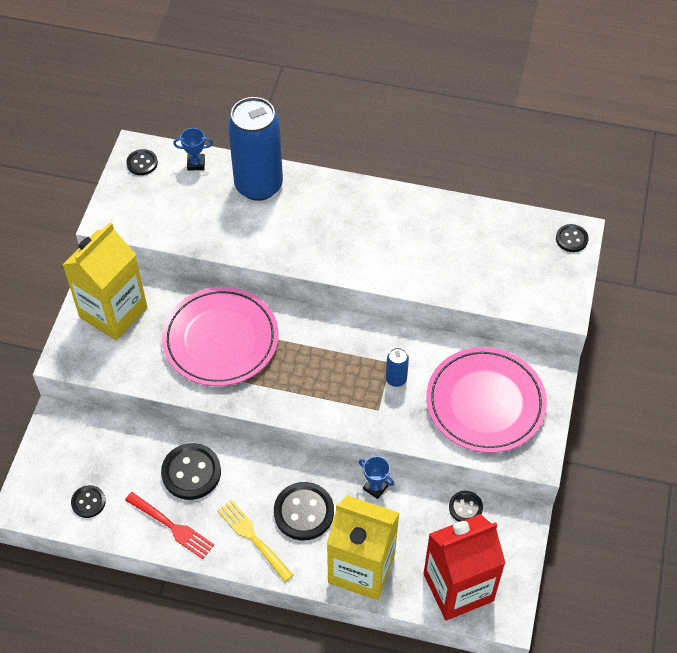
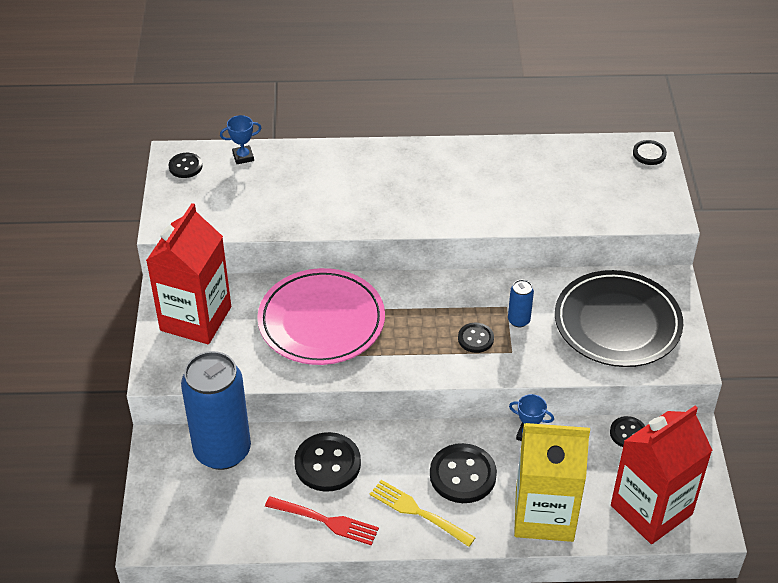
camera: 15 degrees left, 10 degrees down
(88, 502) = (224, 518): black button -> black button (475, 339)
(113, 312) = (196, 318): yellow carton -> red carton
(258, 185) = (316, 164): blue can -> blue can (222, 451)
(485, 403) = (617, 323): pink plate -> black plate

